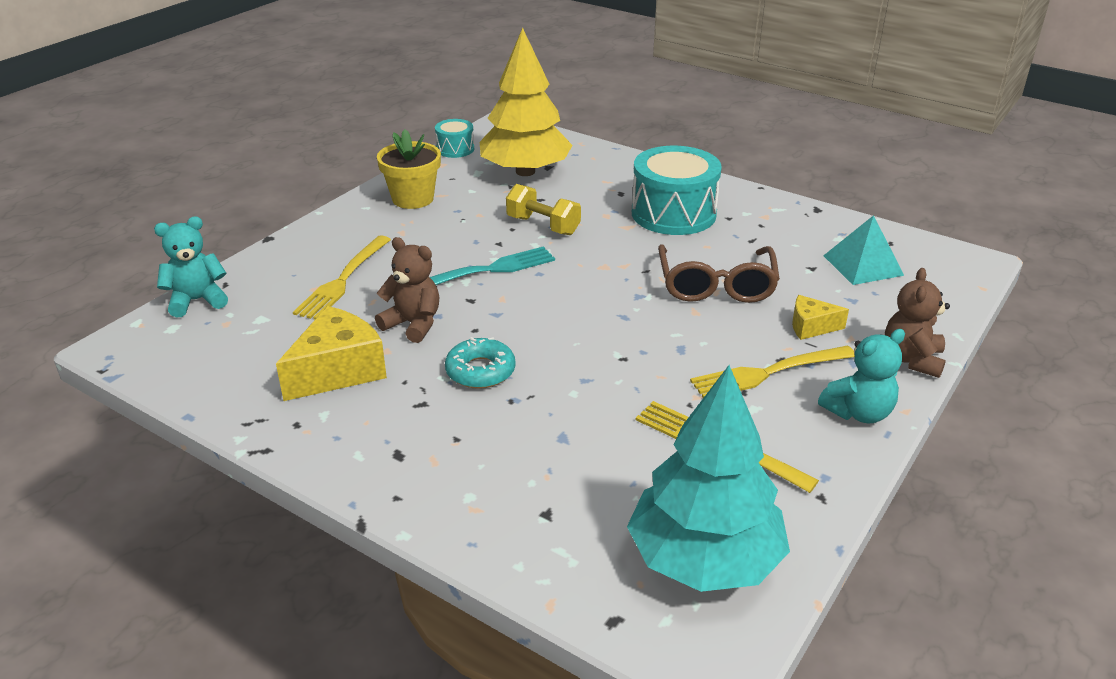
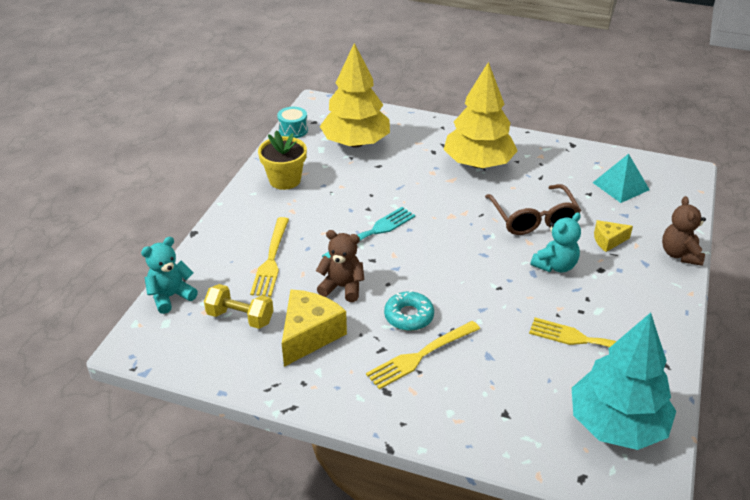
camera: 15 degrees left, 5 degrees up
(543, 225) = (392, 188): yellow dumbbell -> yellow dumbbell (240, 317)
(673, 213) = (478, 163): turquoise drum -> yellow tree
(768, 373) = (596, 281): yellow fork -> yellow fork (421, 355)
(858, 412) = (664, 300): turquoise teddy bear -> turquoise teddy bear (555, 265)

